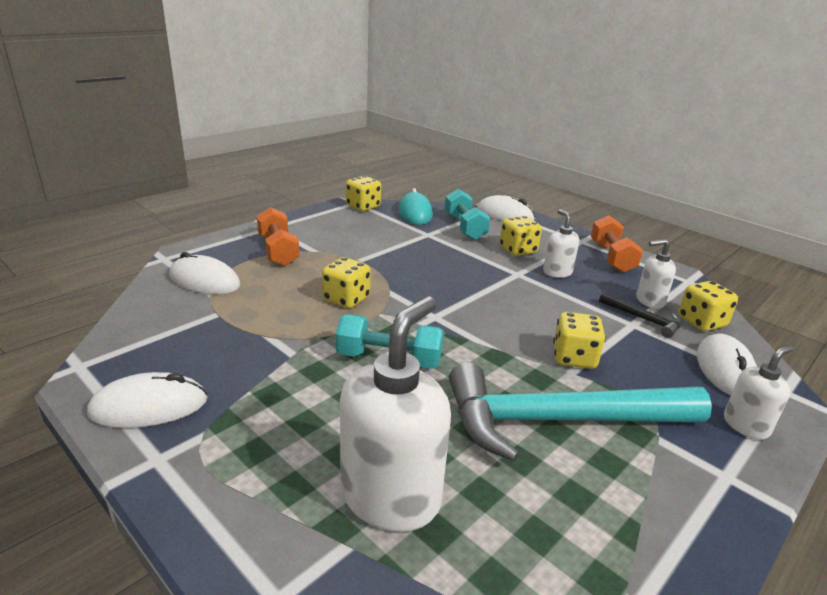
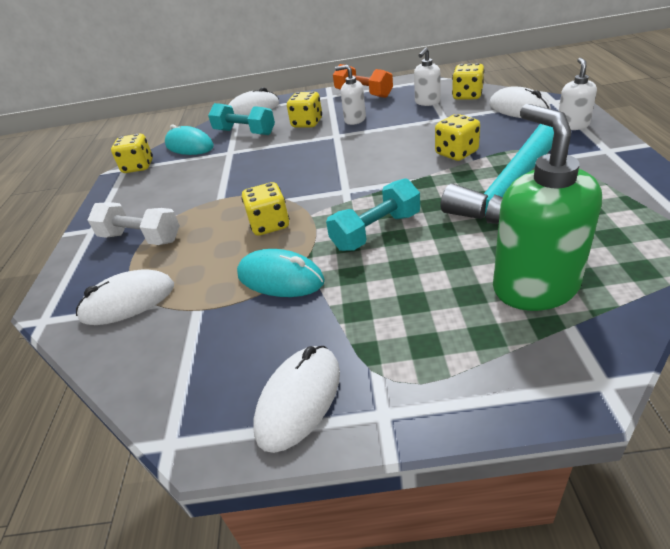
camera: 40 degrees left, 10 degrees up
(278, 251) = (140, 238): orange dumbbell -> white dumbbell
(282, 335) = (280, 278): none -> turquoise mouse
(391, 497) = (534, 287): white soap dispenser -> green soap dispenser
(643, 319) = (443, 112): black hammer -> none

